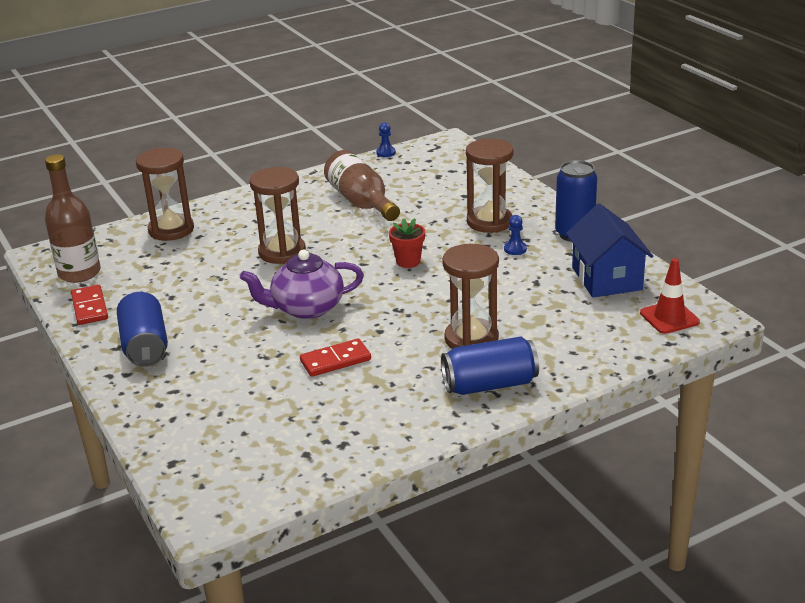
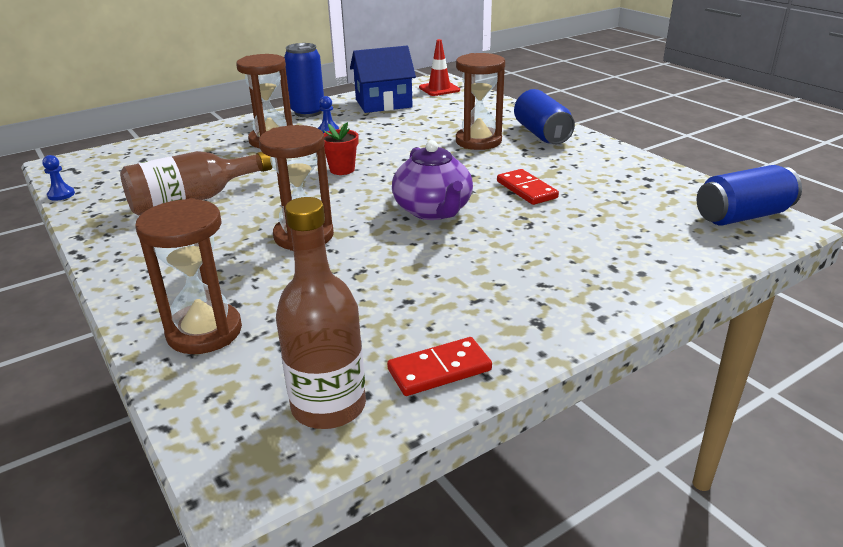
camera: 95 degrees left, 0 degrees up
(145, 346) = (530, 301): blue can -> blue can (742, 216)

